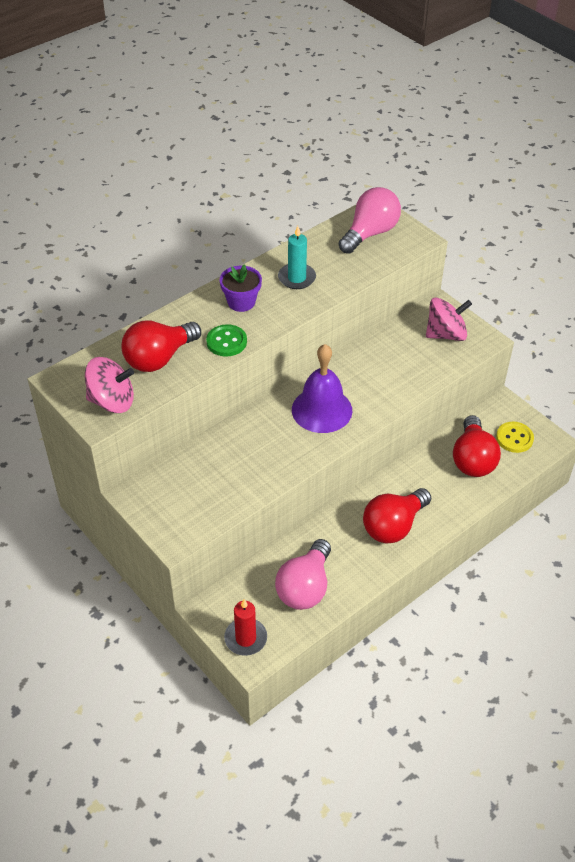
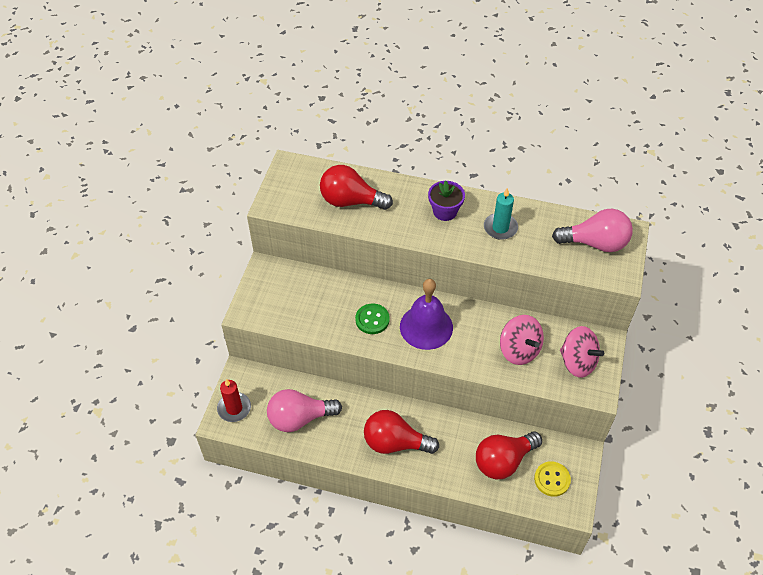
camera: 55 degrees right, 5 degrees up
(112, 401) = (292, 201): pink spinning top -> pink spinning top (519, 350)
(226, 342) = (398, 226): green button -> green button (372, 319)

